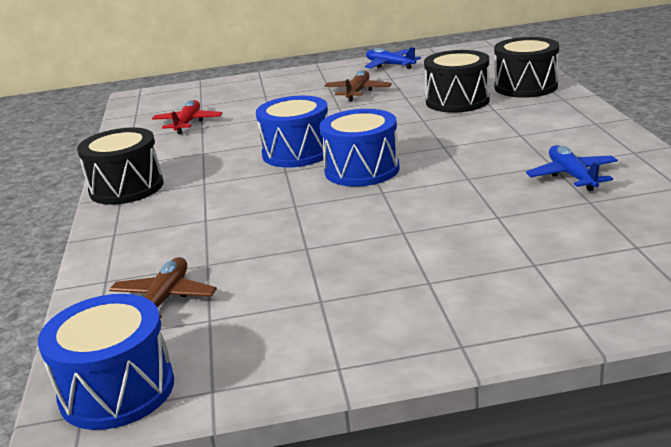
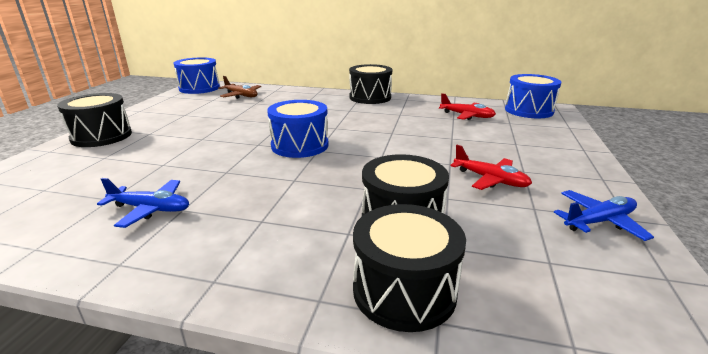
camera: 110 degrees right, 0 degrees up
(297, 153) = (361, 134): blue drum -> blue drum (528, 110)
(358, 92) = (490, 180): brown plane -> red plane
(485, 317) = (101, 136): none -> black drum

